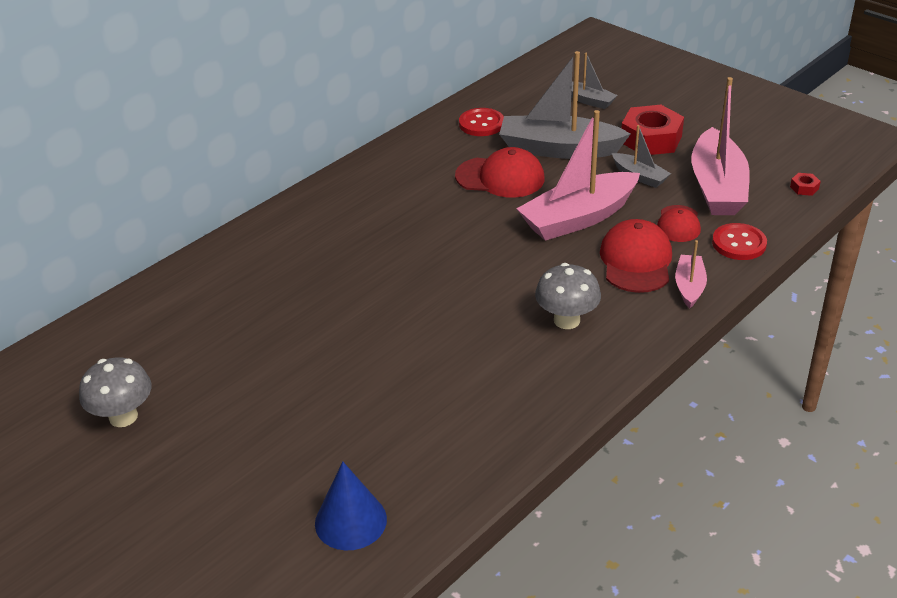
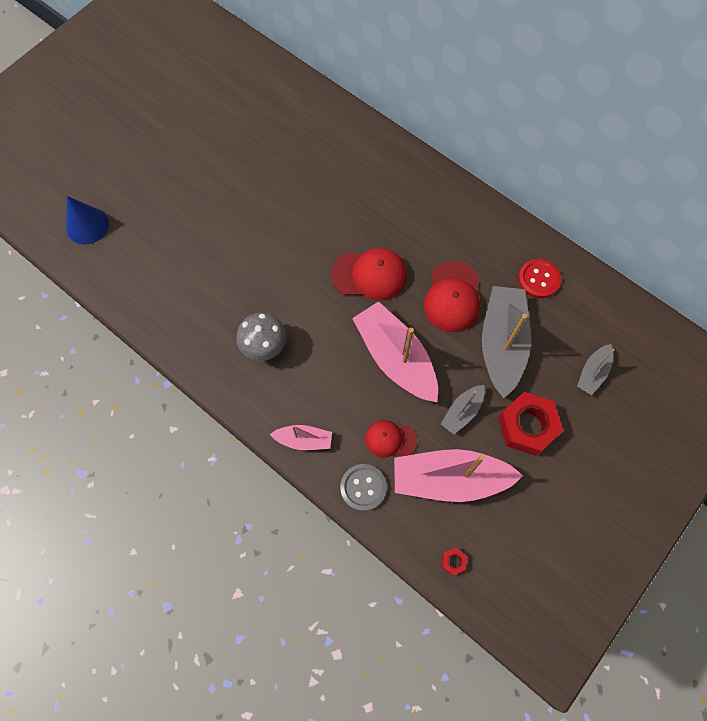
camera: 85 degrees right, 30 degrees up
(123, 416) = (181, 97): grey mushroom -> none
(636, 261) = (337, 401): red cap -> red cap (369, 275)
(739, 243) = (363, 487): red button -> grey button

